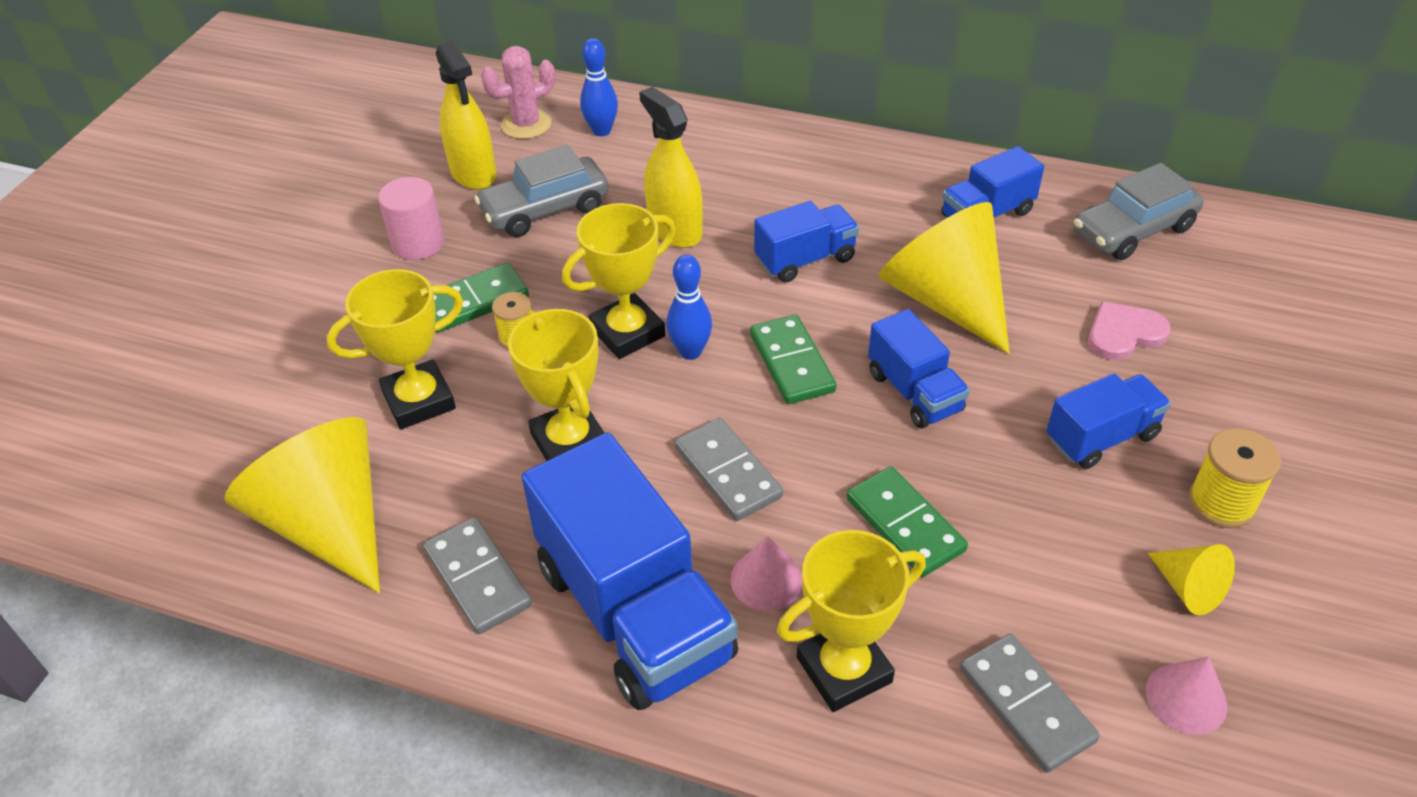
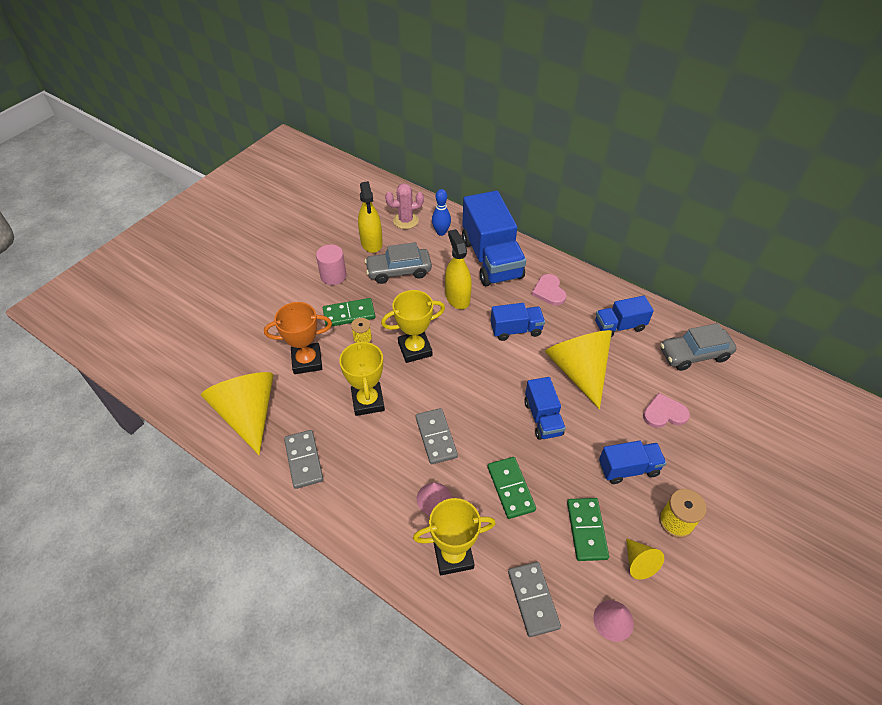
camera: 15 degrees right, 5 degrees up
(419, 400) = (307, 361): yellow trophy -> orange trophy
(634, 612) = (368, 497): blue truck -> blue truck (491, 259)
(690, 352) = (441, 367): blue bowling pin -> none
(791, 363) = (488, 386): green domino -> green domino (586, 530)
(839, 185) = (549, 291): none -> pink heart

